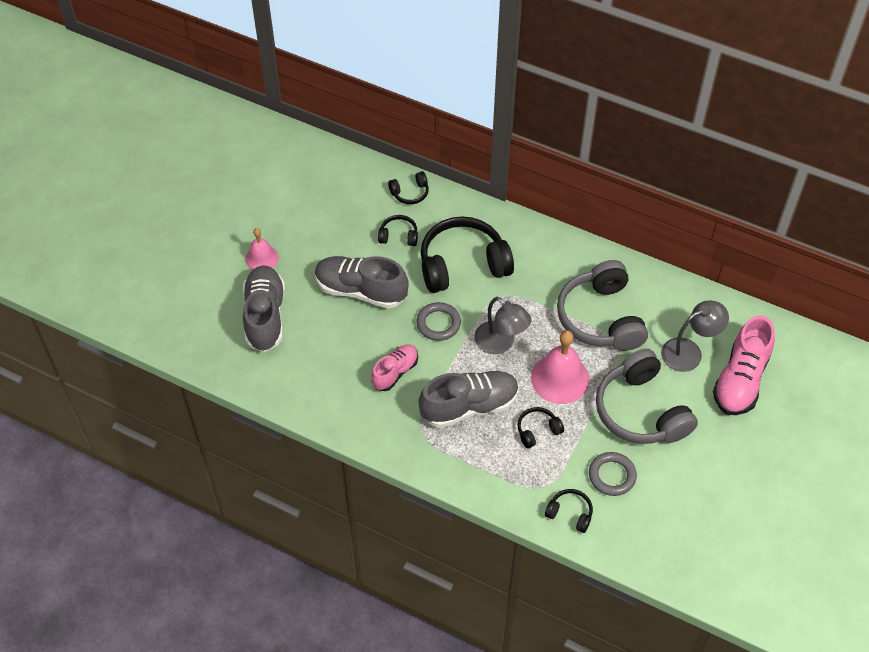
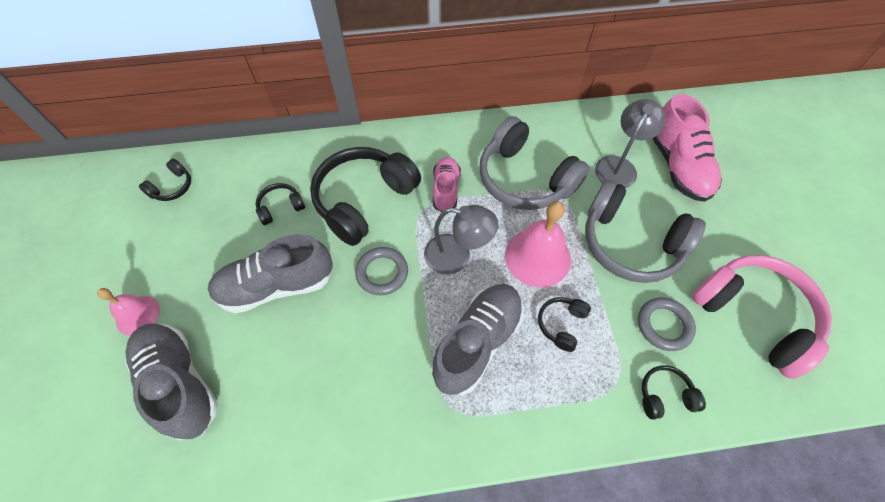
camera: 35 degrees left, 5 degrees up
(395, 372) = (374, 355): pink shoe -> pink shoe (446, 190)
(410, 193) = (265, 161): black headphones -> black headphones (172, 187)
(686, 511) = (753, 316): none -> pink headphones

